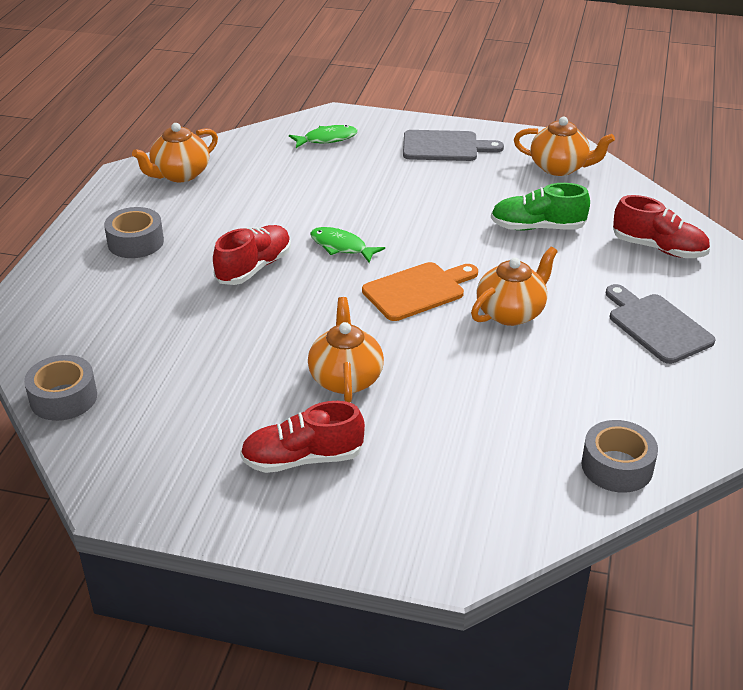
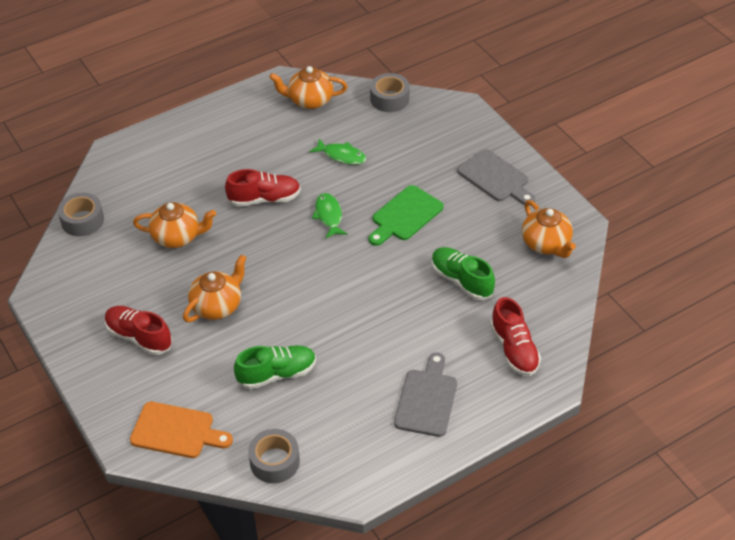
camera: 45 degrees right, 10 degrees up
(135, 242) = (227, 138): grey tape -> grey tape (389, 99)
(327, 139) = (430, 124): green fish -> green fish (341, 156)
(411, 210) = (405, 215): none -> green cutting board
(418, 290) = (328, 276): orange cutting board -> orange cutting board (176, 431)
(498, 395) = (277, 374): none -> green shoe
(511, 312) = (358, 329): orange teapot -> orange teapot (177, 237)

